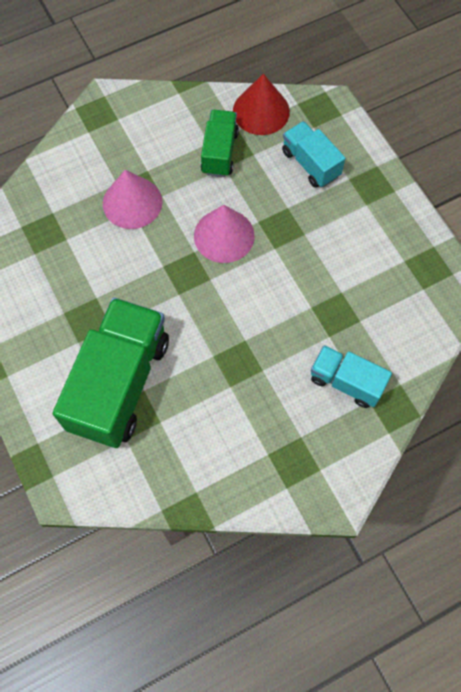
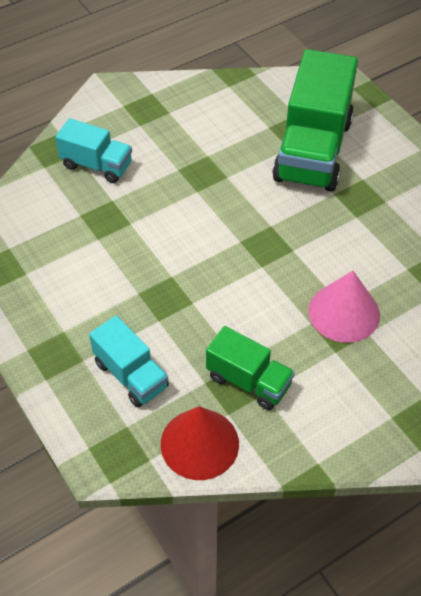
camera: 175 degrees right, 15 degrees down
(219, 152) = (249, 381): green truck -> green truck turned 60 degrees counterclockwise
(224, 235) = (230, 284): pink cone -> none

